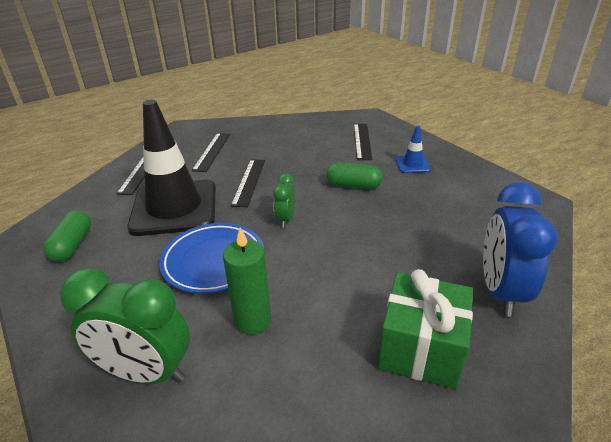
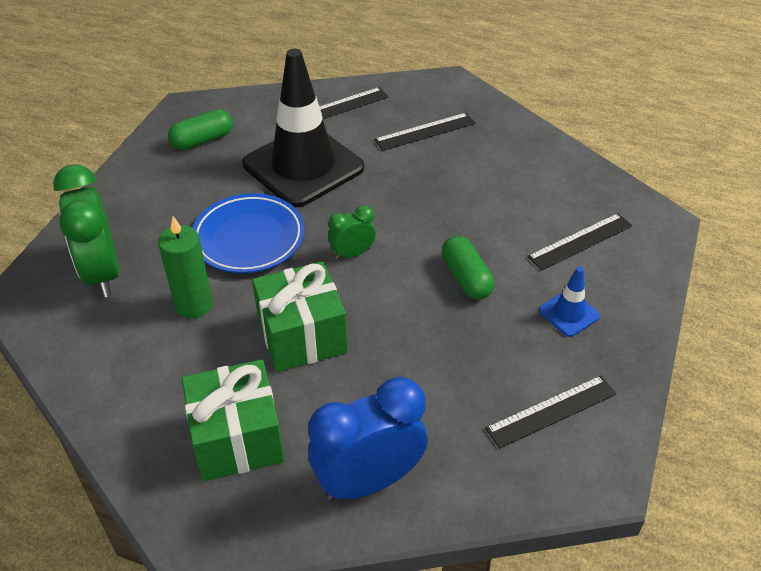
camera: 55 degrees right, 10 degrees up
(249, 182) = (393, 191): black ruler -> black ruler (551, 411)
(341, 272) = (302, 336): none -> green gift

